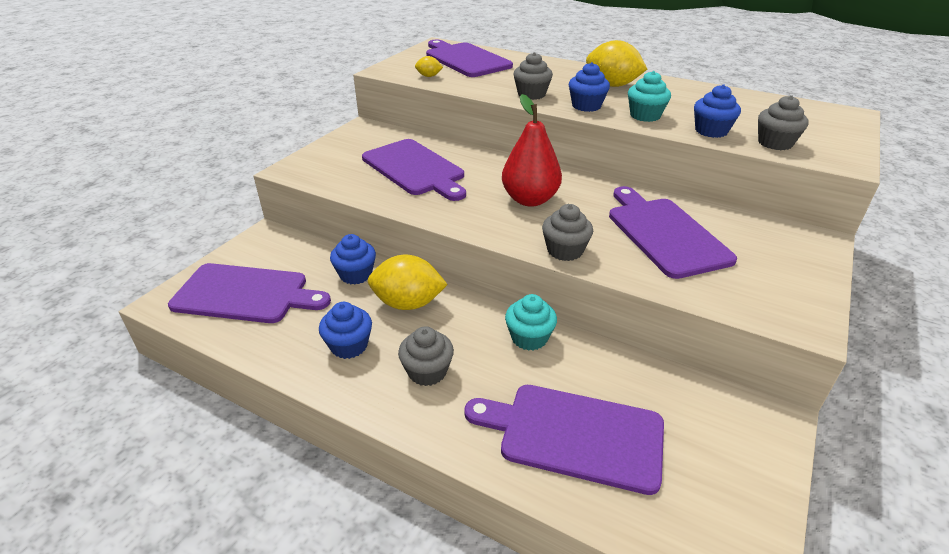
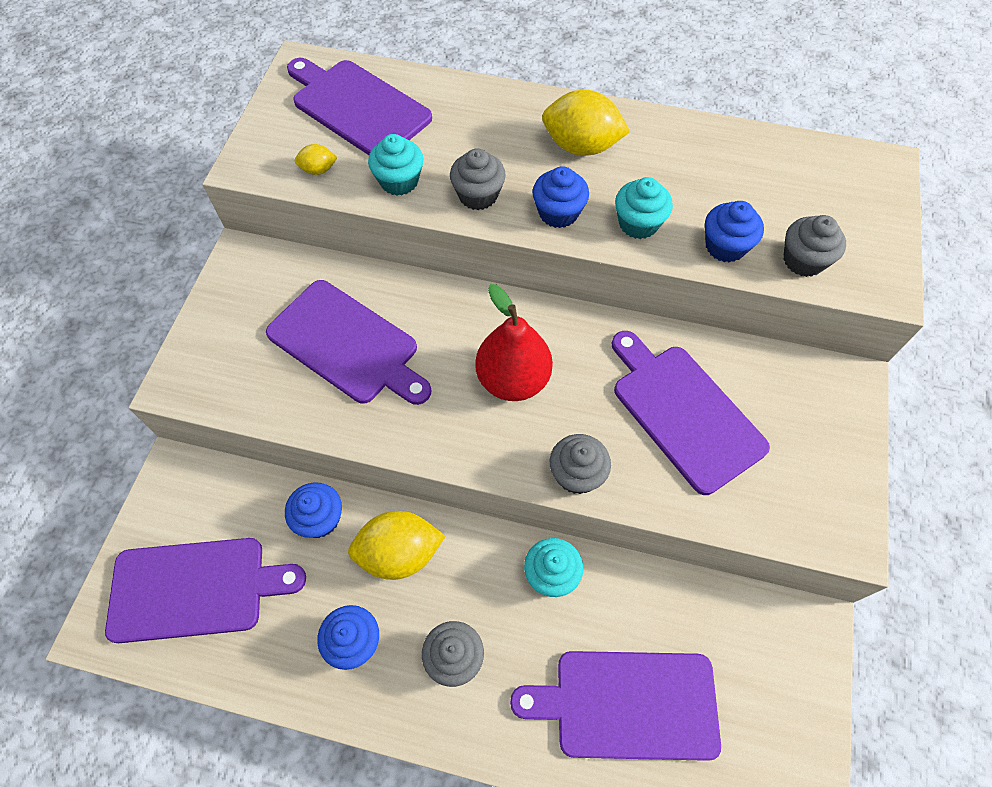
camera: 15 degrees left, 25 degrees up
(480, 85) = (399, 181): none -> turquoise cupcake

